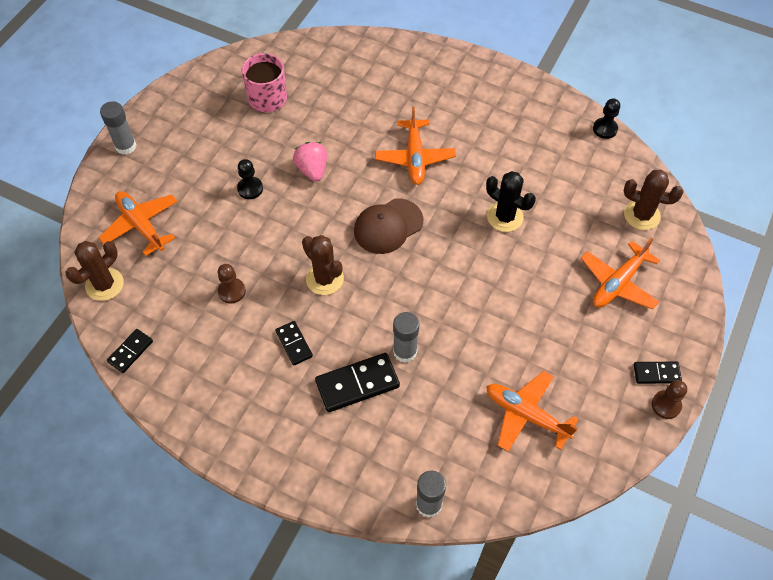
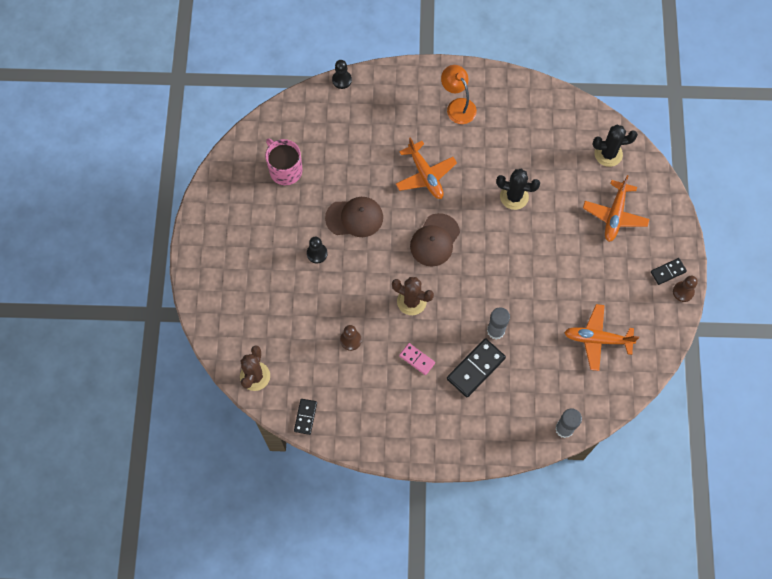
camera: 25 degrees left, 10 degrees up
(125, 146) = (199, 259): grey glue stick -> none
(141, 225) = (253, 318): orange plane -> none
(294, 344) = (417, 359): black domino -> pink domino
(312, 169) = (354, 218): pink strawberry -> brown cap
(489, 105) = (457, 106): none -> orange lamp
(605, 129) = (552, 92): black pawn -> black pawn (342, 80)
(641, 215) = (608, 154): brown cactus -> black cactus

